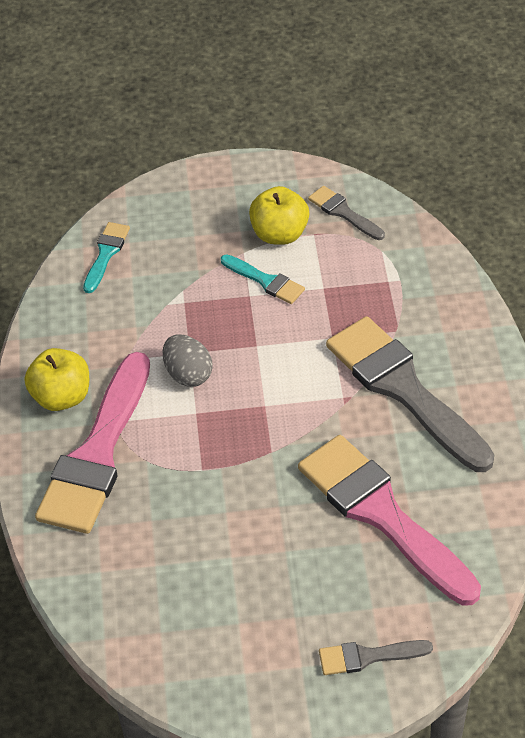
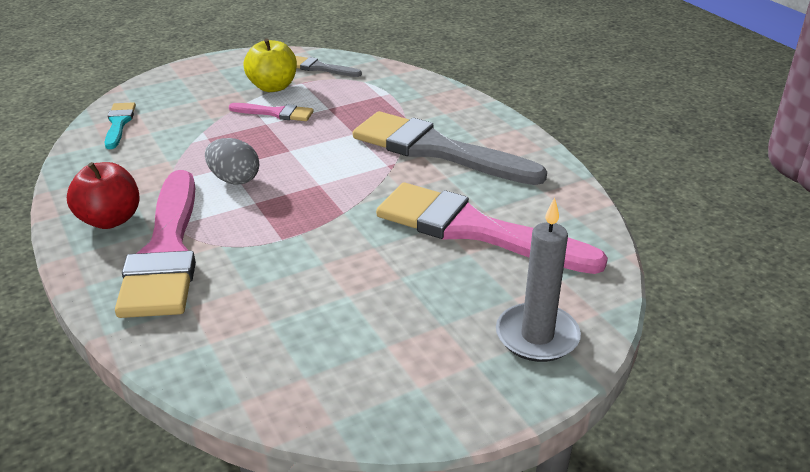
camera: 25 degrees left, 15 degrees down
(61, 397) = (110, 220): yellow apple -> red apple
(265, 281) = (276, 113): turquoise brush -> pink brush
(368, 656) = (537, 336): grey brush -> grey candle

